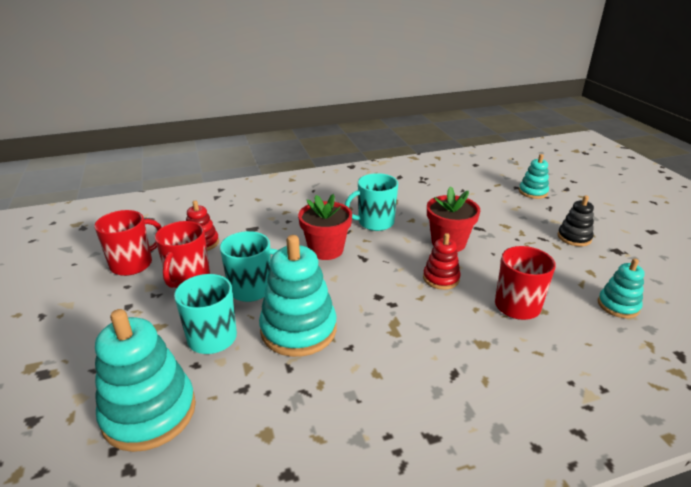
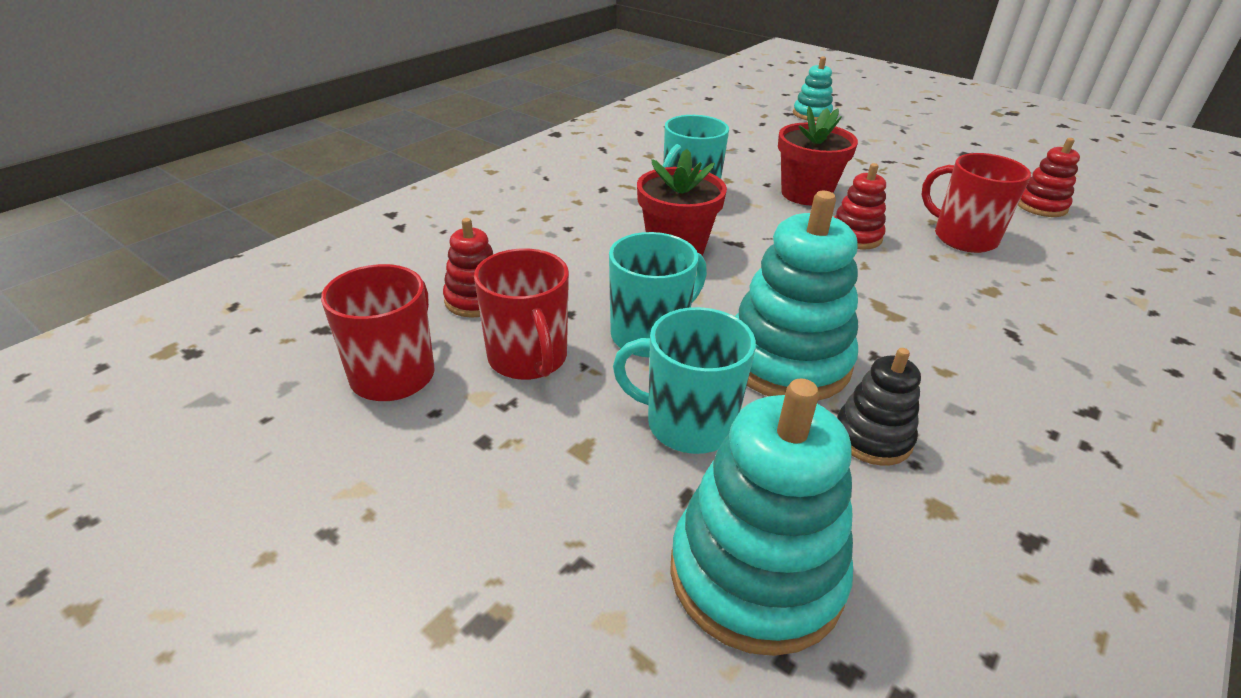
camera: 35 degrees left, 5 degrees up
(574, 237) = (914, 151): black stacking toy -> black stacking toy (872, 437)
(618, 305) = (1041, 206): turquoise stacking toy -> red stacking toy

